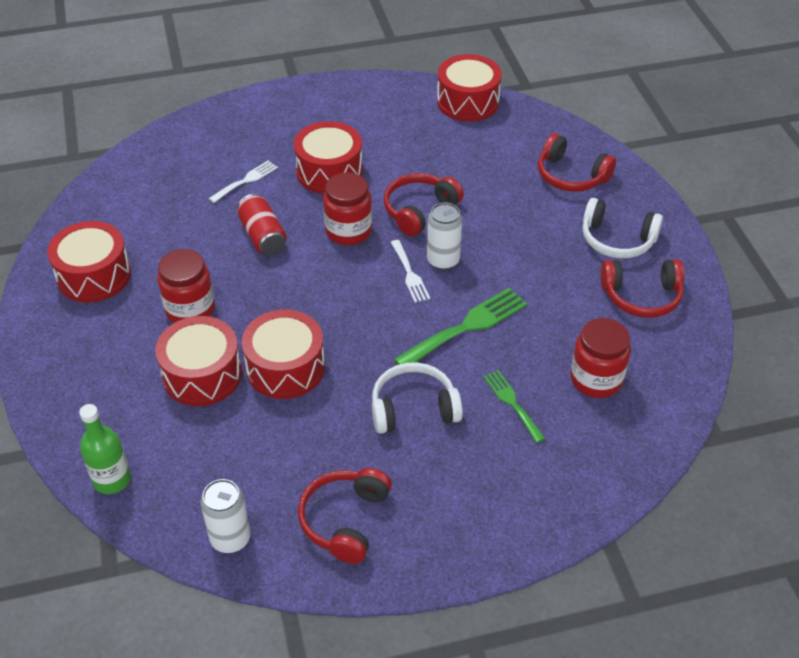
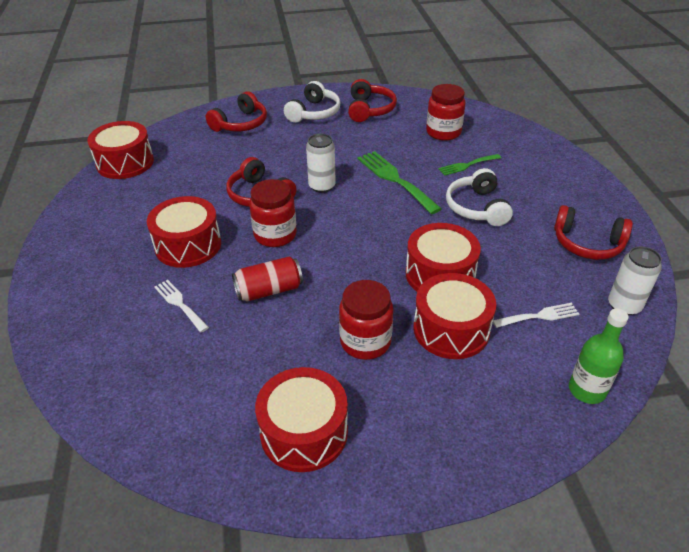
camera: 85 degrees left, 5 degrees down
(409, 274) = (334, 203): white fork -> white fork (539, 316)

